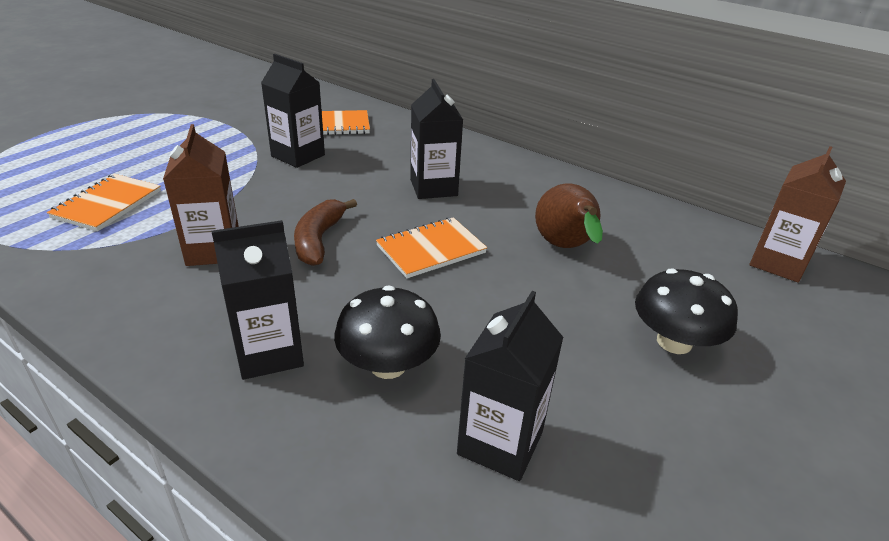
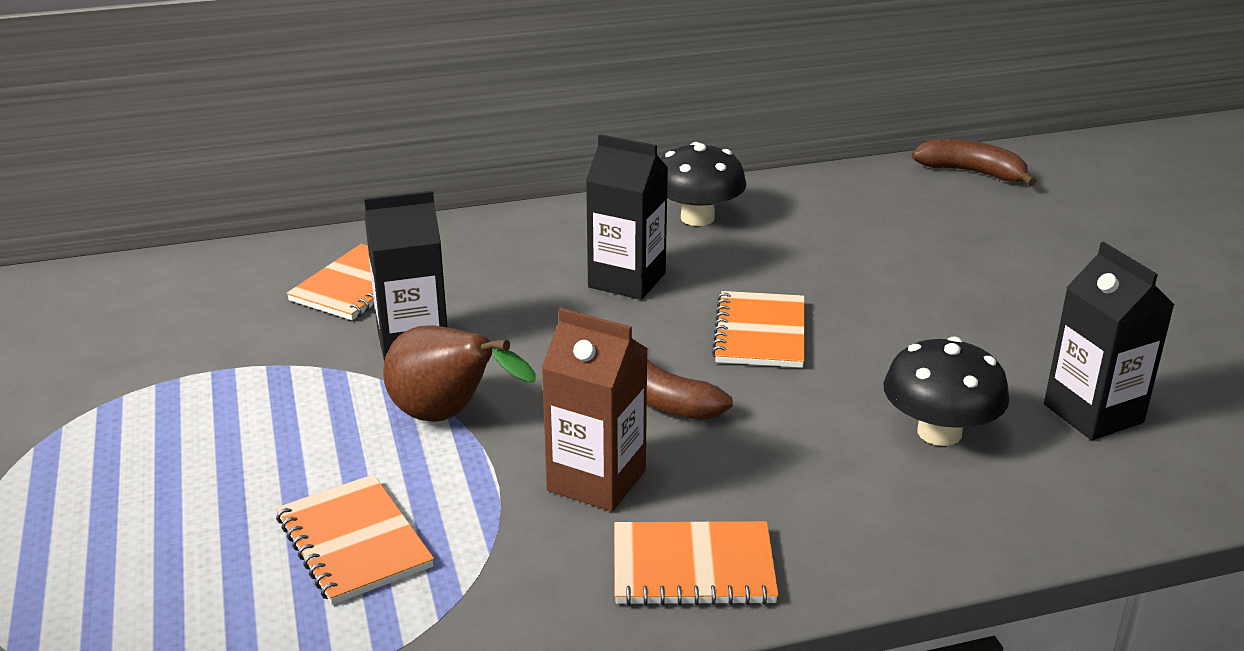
camera: 50 degrees left, 5 degrees down
(147, 313) = (693, 567): none -> orange notebook
(269, 353) = (855, 499): black carton -> none
(565, 248) = (840, 257): brown pear -> brown pear (448, 417)
(674, 342) = (1034, 274): black mushroom -> black mushroom (697, 218)
(778, 263) = (972, 172): brown carton -> brown banana

